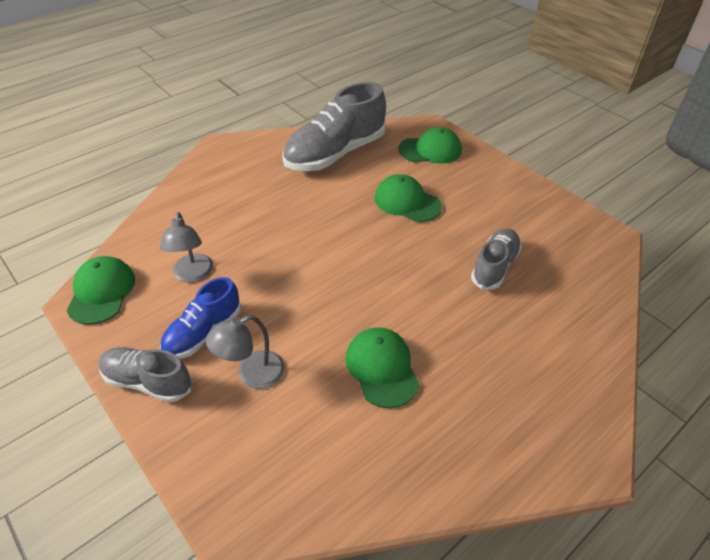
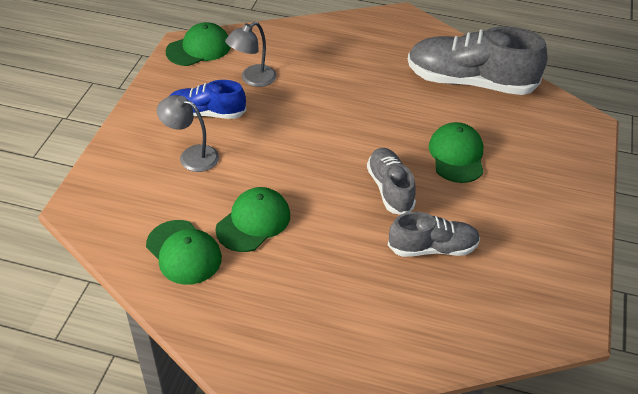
camera: 55 degrees right, 0 degrees up
(147, 382) = (147, 111): grey shoe -> grey shoe (390, 189)
(430, 150) = (550, 139): green cap -> green cap (184, 252)

